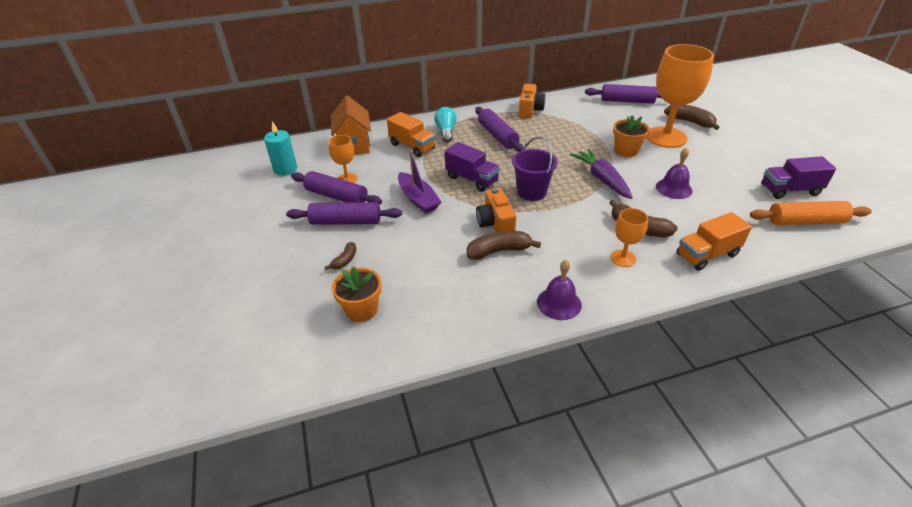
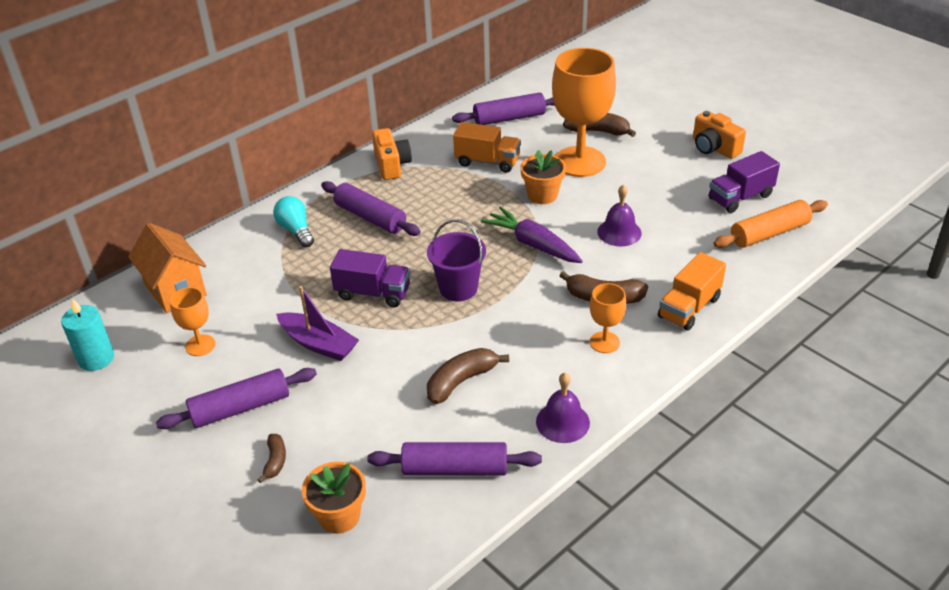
camera: 25 degrees left, 0 degrees up
(336, 196) = (202, 375): purple rolling pin -> purple rolling pin (455, 469)
(412, 146) = (262, 267): orange truck -> orange truck (487, 162)
(495, 224) = (437, 346): orange camera -> orange camera (714, 148)

